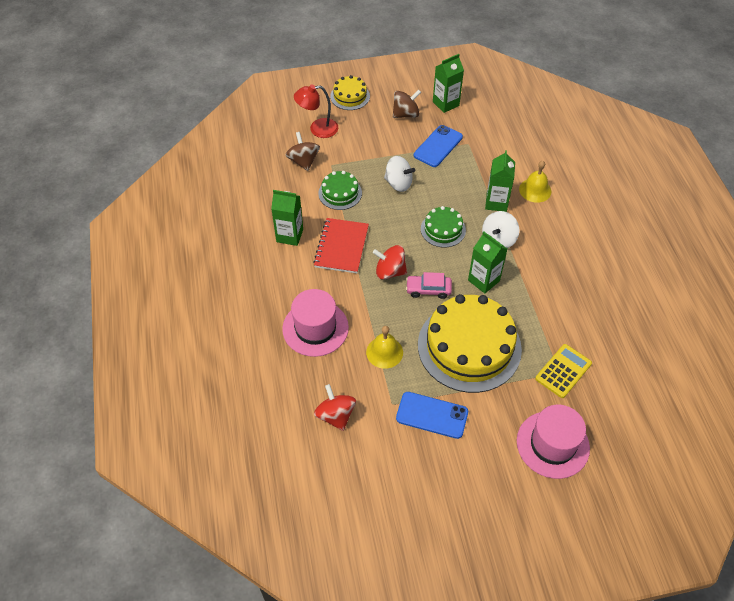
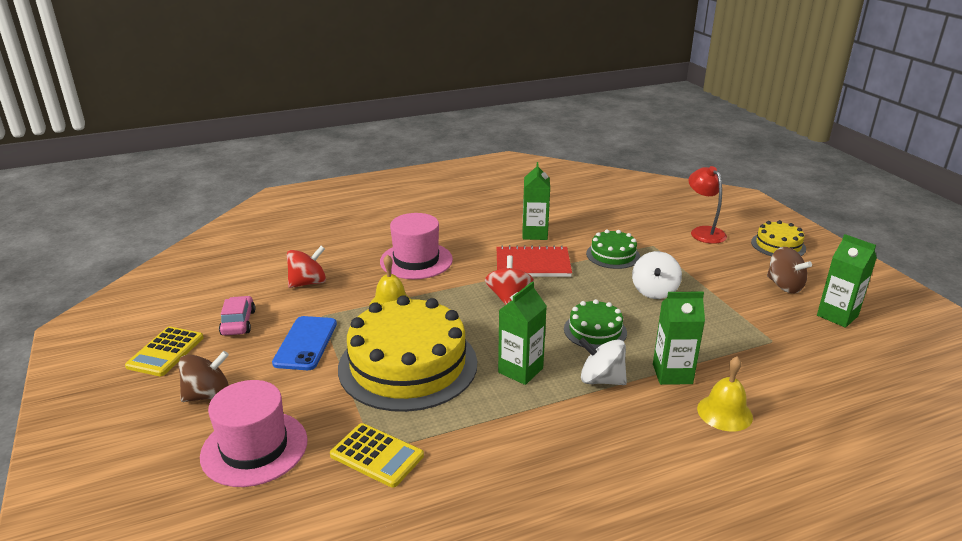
camera: 80 degrees right, 25 degrees down
(303, 161) = (647, 229): brown spinning top -> brown spinning top (208, 395)
(428, 289) = (490, 327): pink car -> pink car (238, 323)
(429, 524) = (165, 352): none -> yellow calculator
(438, 146) = (745, 315): blue phone -> none

